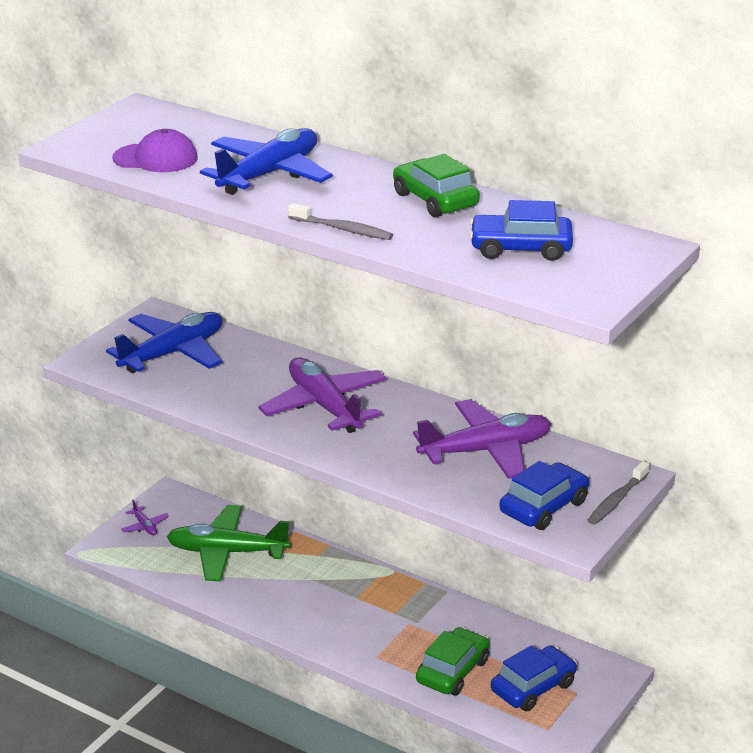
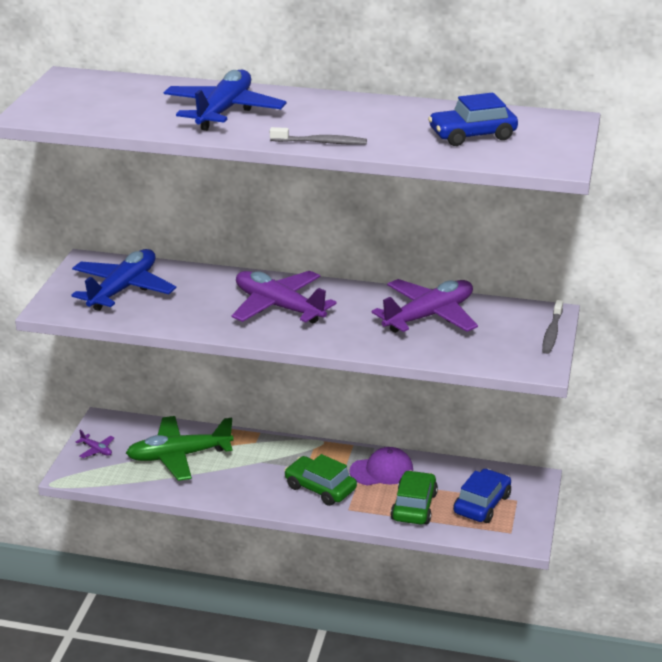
camera: 20 degrees left, 0 degrees up
(155, 158) = (116, 112): purple cap -> purple cap (381, 471)
(435, 200) = (375, 111): green car -> green car (320, 488)
(543, 507) = (501, 348): blue car -> none

